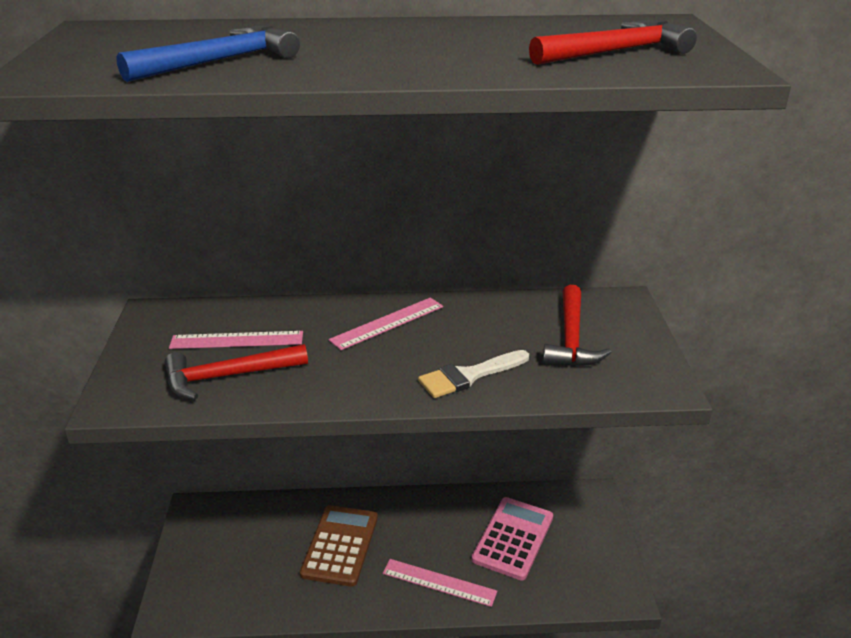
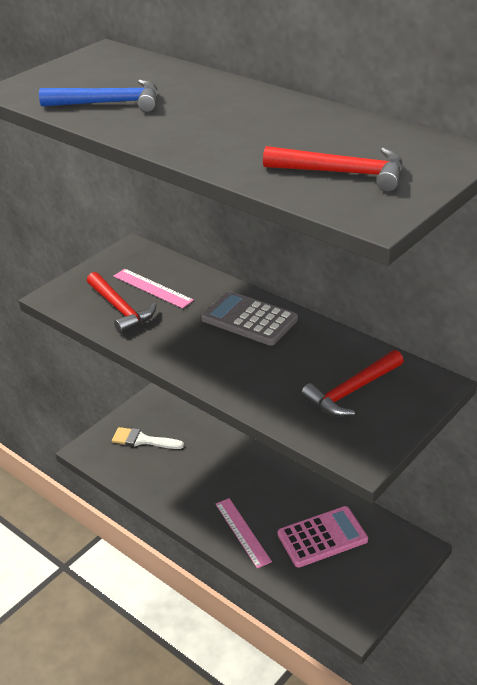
camera: 45 degrees right, 5 degrees up
(227, 376) = (120, 309): red hammer -> red hammer turned 150 degrees counterclockwise
(340, 545) = (210, 471): brown calculator -> none
(387, 323) = (249, 319): pink ruler -> grey calculator
(468, 376) = (247, 380): white brush -> white brush (143, 440)

